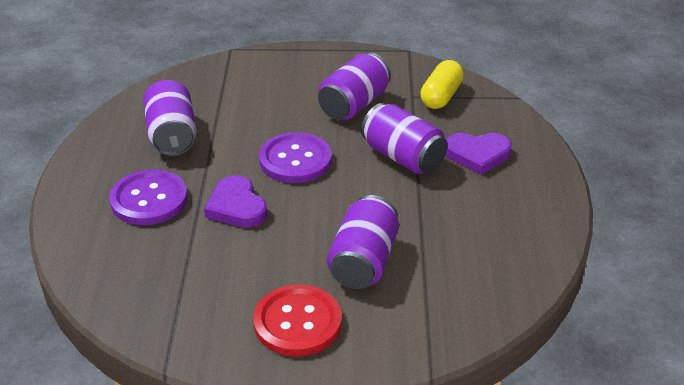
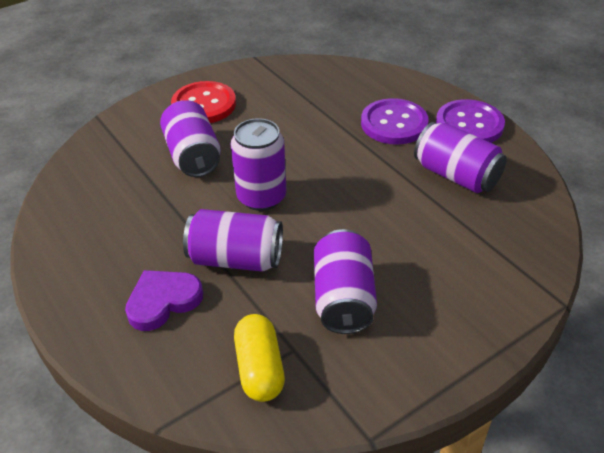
camera: 145 degrees right, 5 degrees up
(236, 207) = (327, 148): purple heart -> none
(295, 160) = (329, 206): purple button -> purple button (469, 125)
(339, 192) = (261, 197): none -> purple can

